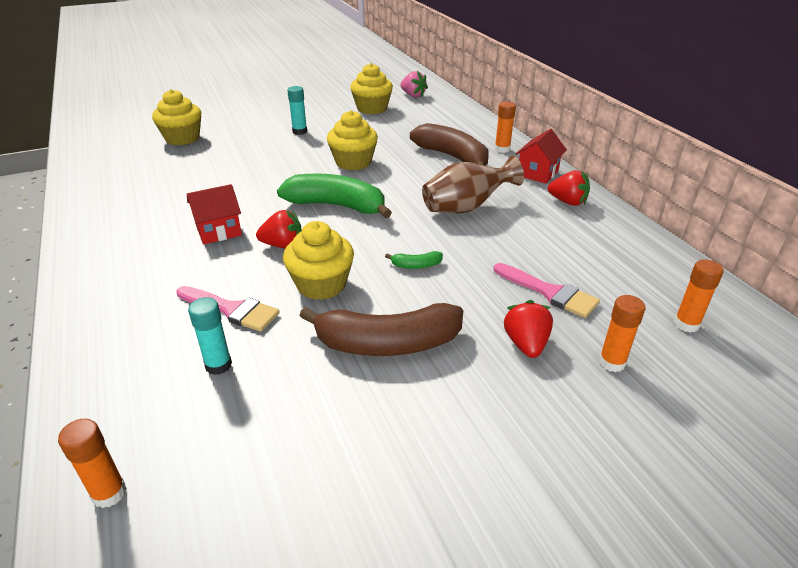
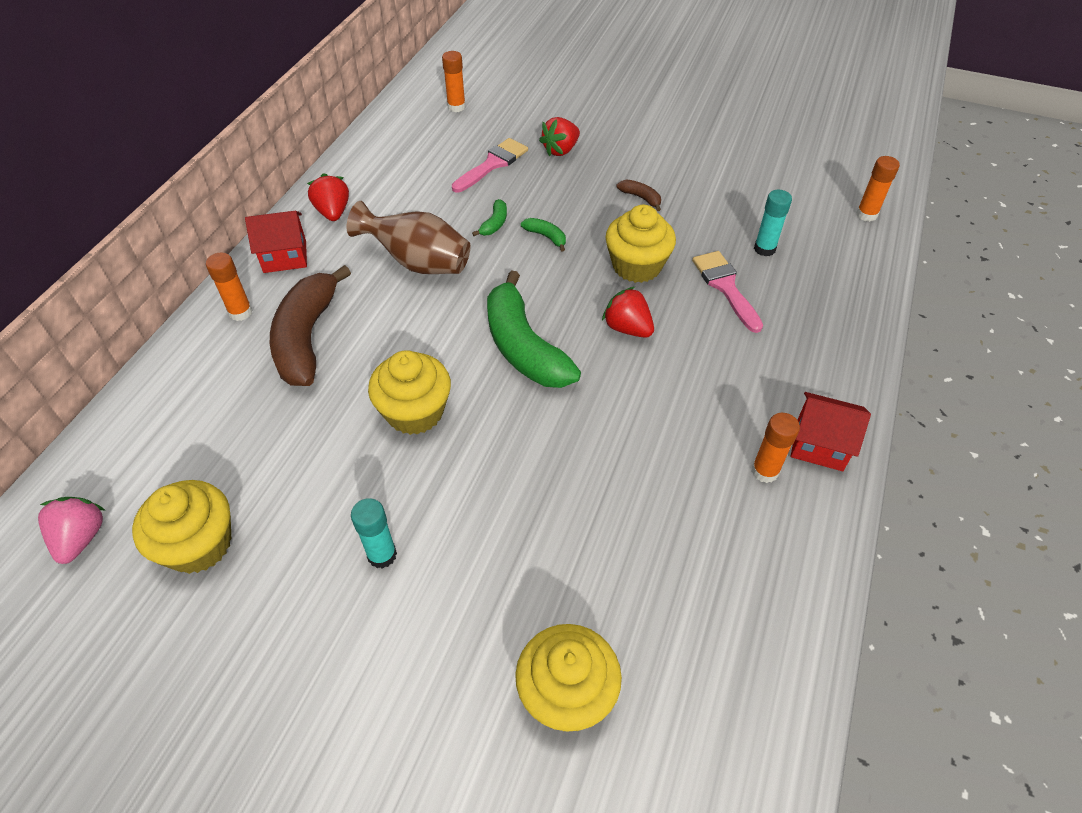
camera: 135 degrees left, 15 degrees up
(218, 231) = (672, 391): red house -> red house (819, 445)
(388, 343) = (640, 198): brown banana -> brown banana, size x0.42
(465, 252) = (494, 224): none -> green banana
(550, 292) = (493, 164): pink brush -> pink brush turned 45 degrees clockwise
(612, 362) = (532, 118): orange glue stick -> orange glue stick (765, 471)

